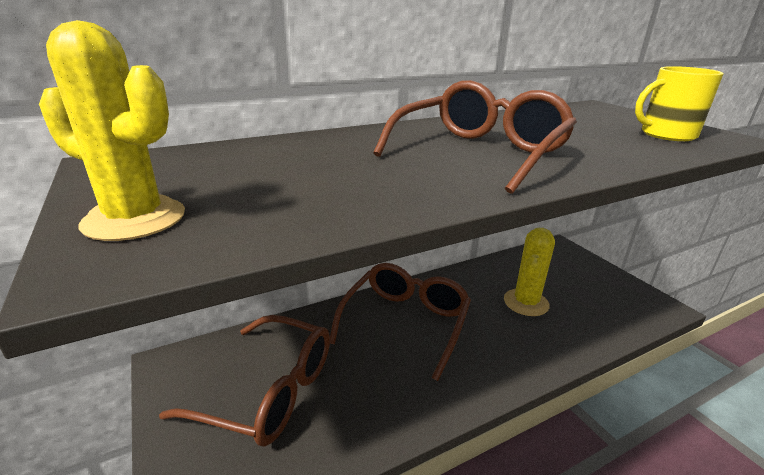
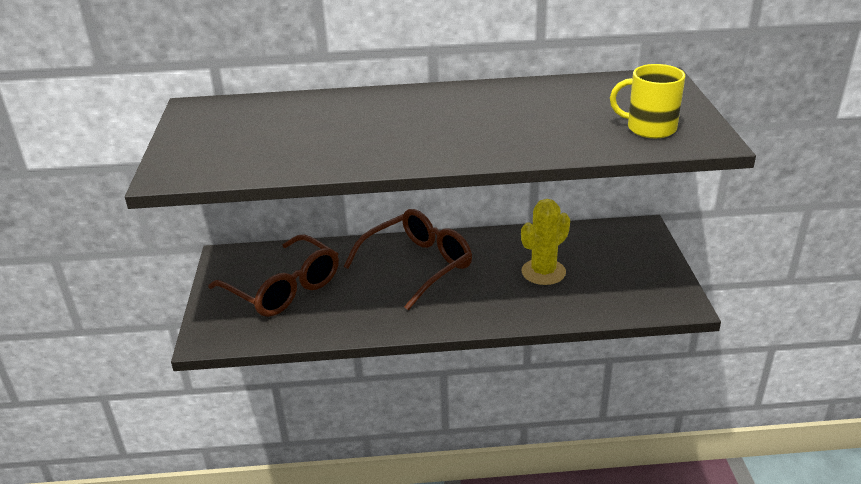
camera: 25 degrees right, 5 degrees up
(134, 219) = (192, 152): yellow cactus -> none
(480, 152) = (445, 128): brown glasses -> none

